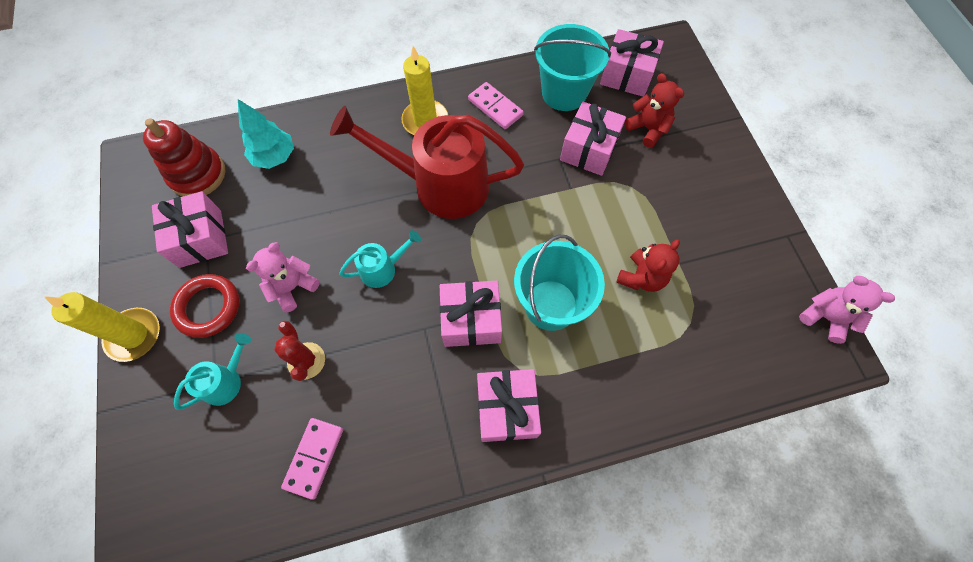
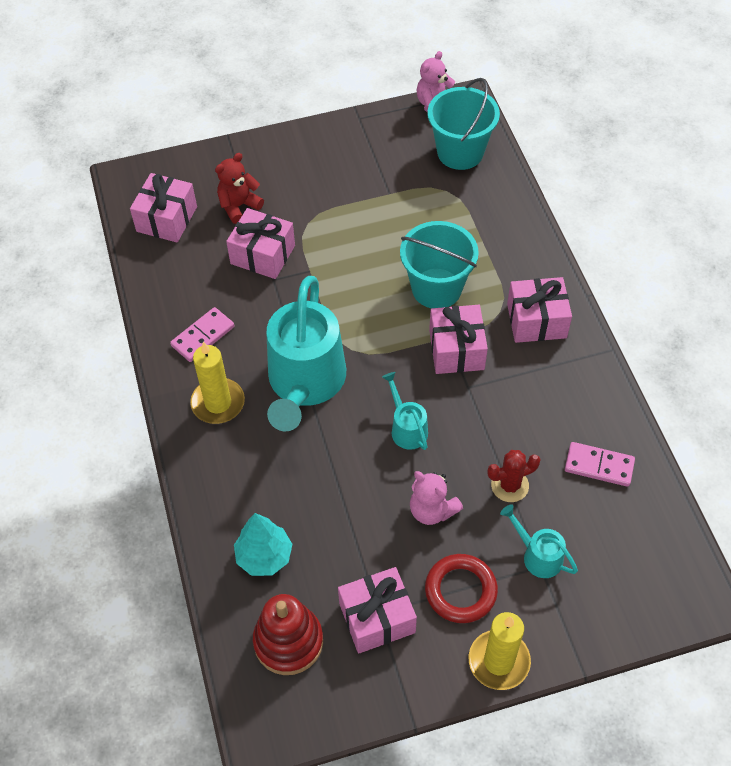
camera: 90 degrees left, 10 degrees down
(439, 185) = (305, 384): red watering can -> turquoise watering can
(564, 93) = (187, 274): turquoise bucket -> turquoise bucket (460, 152)
(641, 277) = (405, 221): red teddy bear -> none

